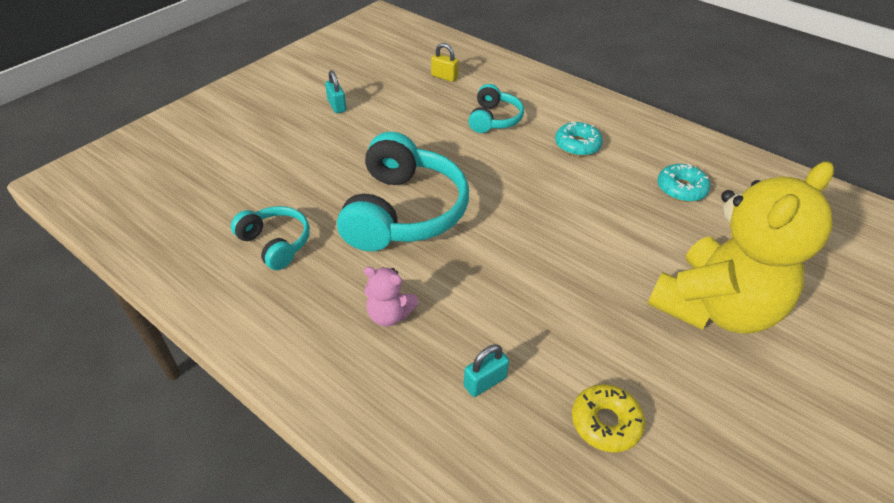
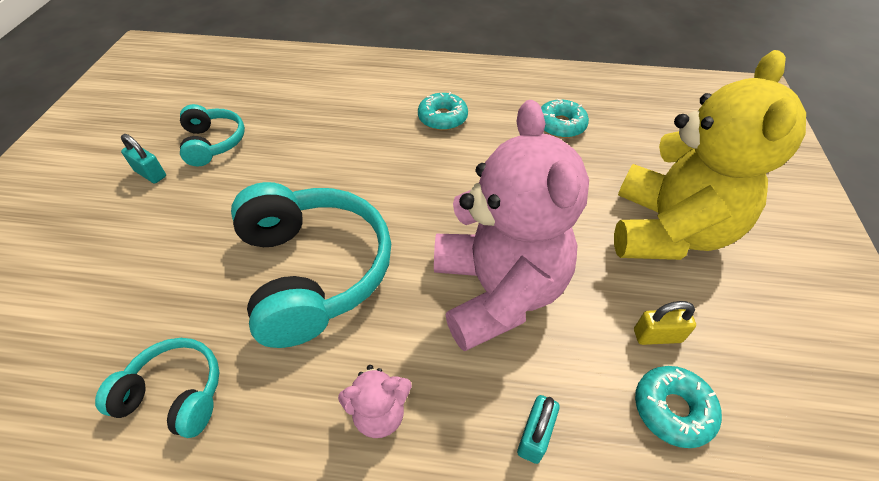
camera: 30 degrees left, 5 degrees up
(444, 77) = (260, 93): yellow padlock -> yellow padlock (657, 336)
(493, 119) = (343, 122): turquoise headphones -> turquoise headphones (213, 143)
(527, 283) = (497, 291): none -> pink teddy bear
(605, 422) = (672, 409): yellow donut -> turquoise donut

